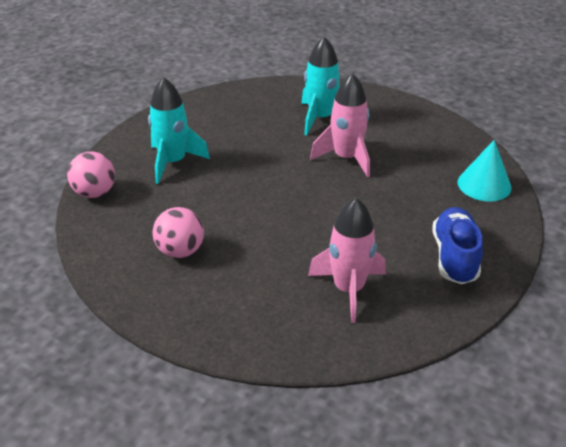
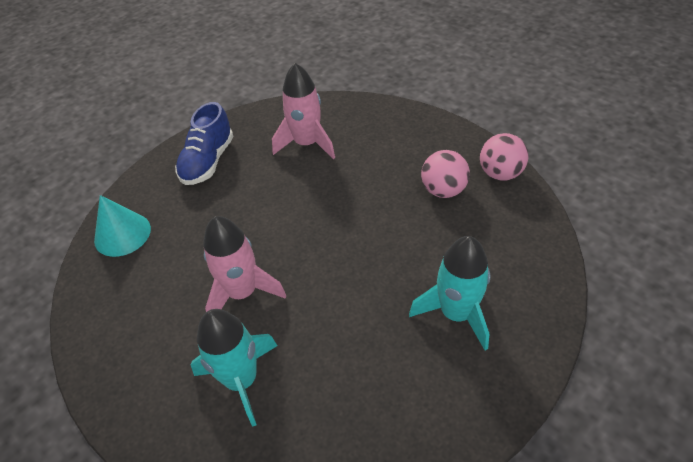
camera: 165 degrees left, 10 degrees up
(95, 193) = (545, 273): pink ball -> pink ball (500, 173)

